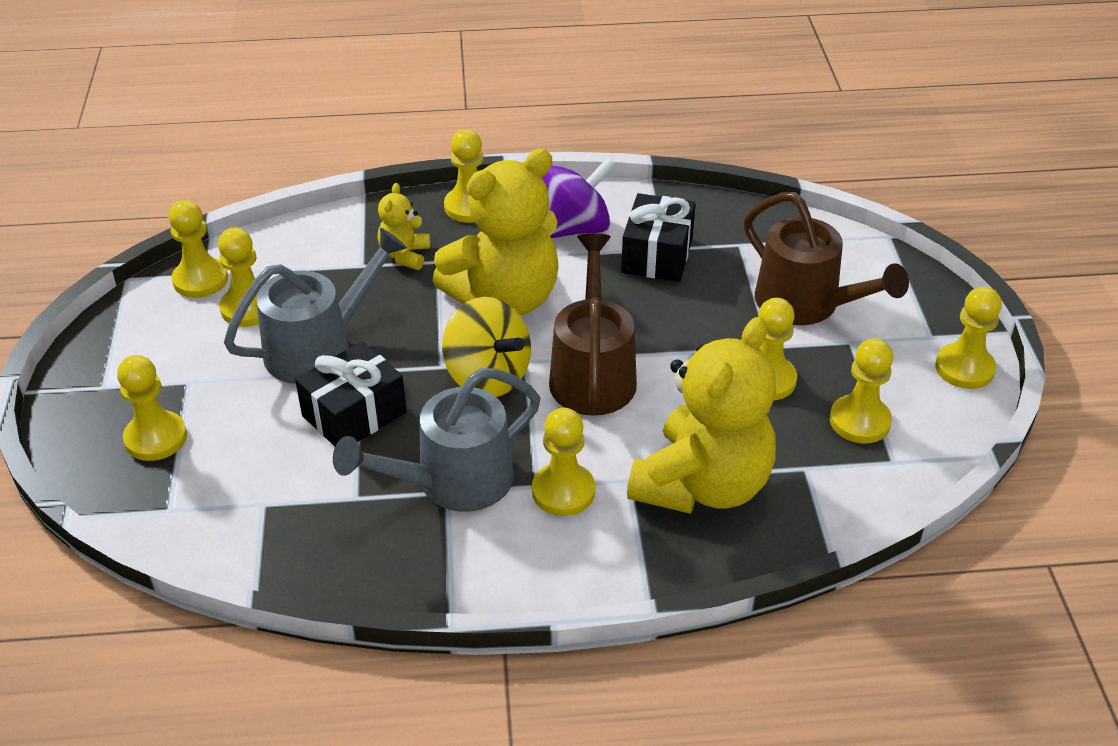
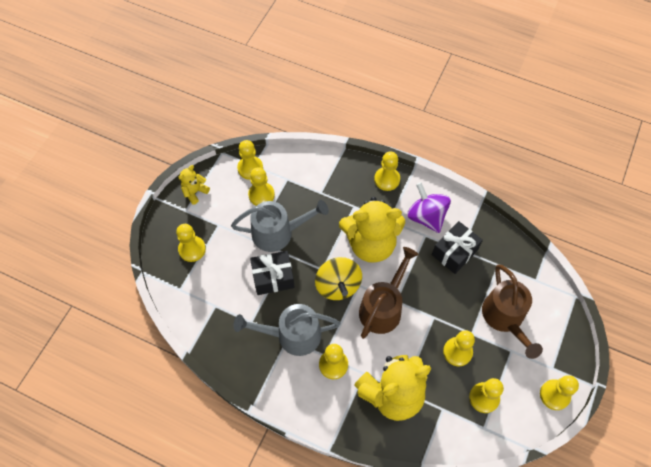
camera: 30 degrees right, 20 degrees up
(405, 255) = (342, 196): yellow teddy bear -> yellow teddy bear (195, 192)
(574, 229) = (426, 217): purple spinning top -> purple spinning top turned 120 degrees counterclockwise

